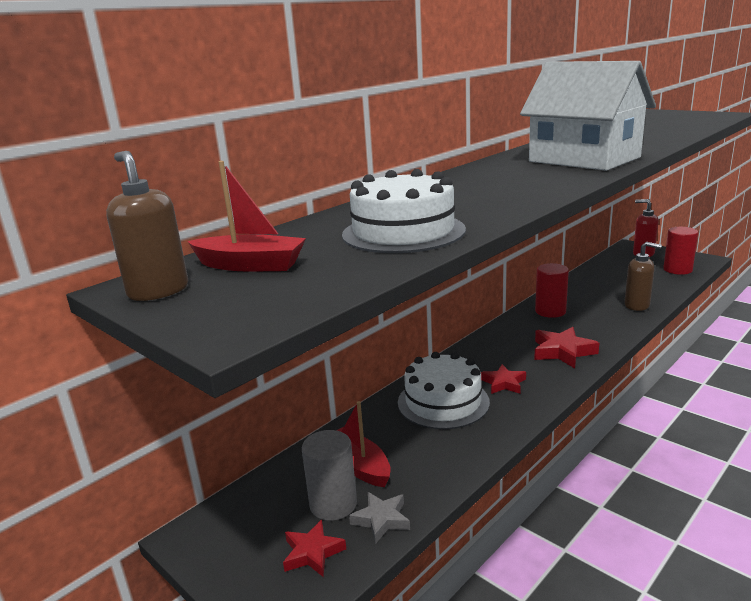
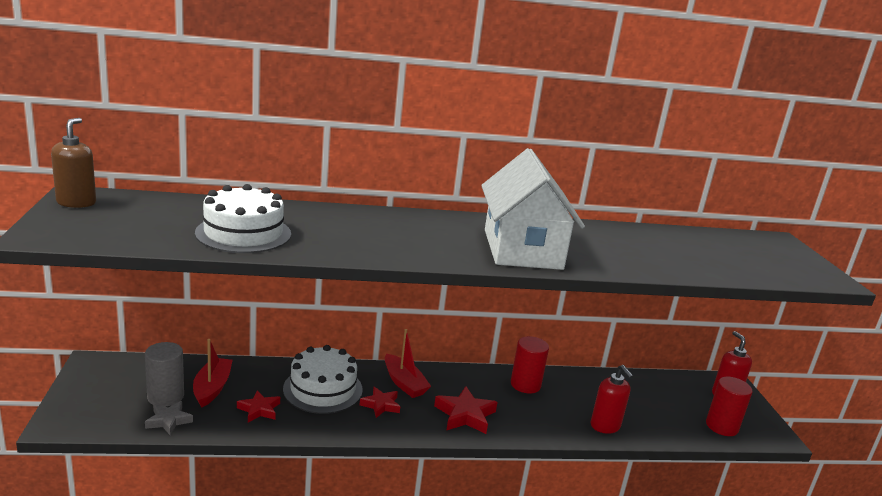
camera: 35 degrees right, 0 degrees up
(250, 265) = (137, 211): red boat -> red boat (404, 383)
(312, 553) = (116, 410): red star -> red star (259, 410)
(637, 305) = (605, 426): brown soap dispenser -> red soap dispenser

